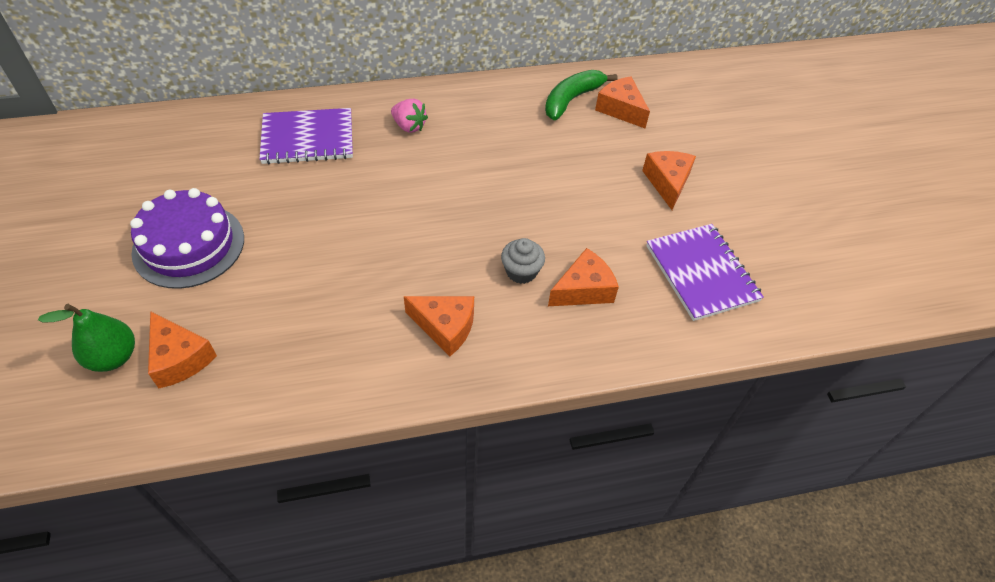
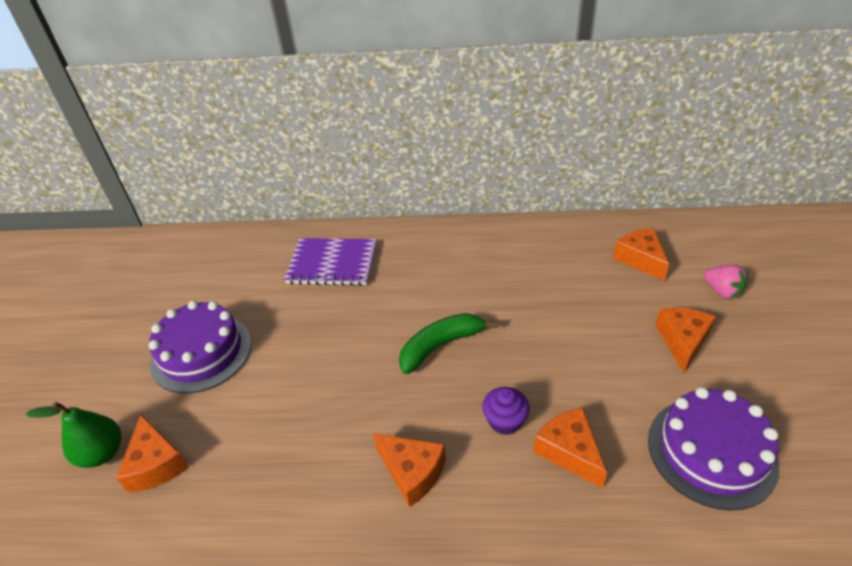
camera: 20 degrees right, 10 degrees down
(409, 126) = (426, 260): pink strawberry -> pink strawberry (722, 291)
(521, 271) = (505, 421): grey cupcake -> purple cupcake
(572, 100) = (590, 246): green banana -> green banana (440, 346)
(583, 289) = (569, 451): orange cheese -> orange cheese turned 105 degrees counterclockwise
(701, 273) = (711, 451): purple notebook -> purple cake

